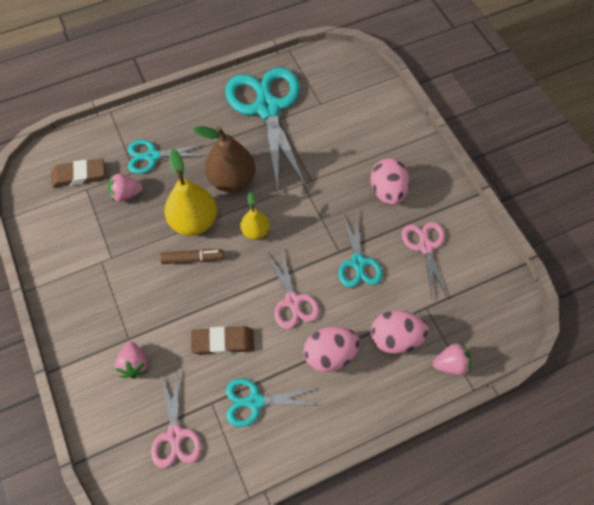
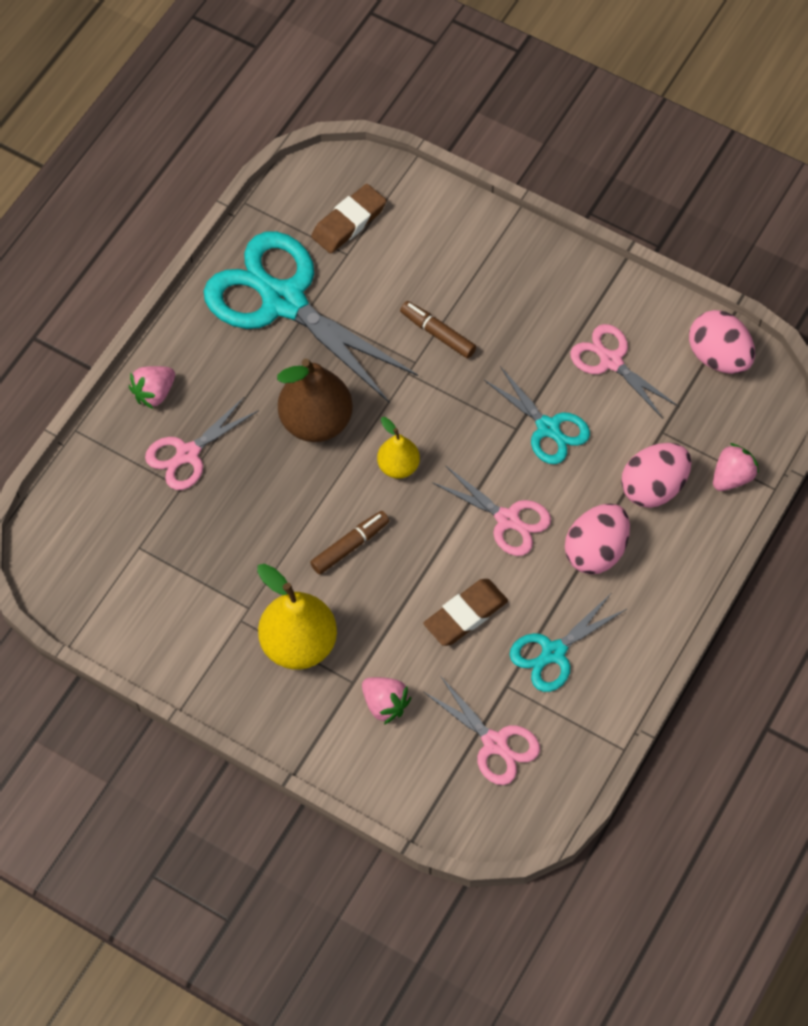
camera: 35 degrees left, 0 degrees up
(79, 175) = (113, 537): brown eraser -> brown eraser (349, 222)
(126, 194) = (197, 521): pink strawberry -> pink strawberry (154, 393)
(152, 156) = (188, 454): turquoise scissors -> pink scissors
(194, 221) = (313, 501): yellow pear -> yellow pear (298, 644)
(336, 172) = (438, 334): none -> brown marker
(387, 191) = (518, 320): pink egg -> pink egg (718, 357)

